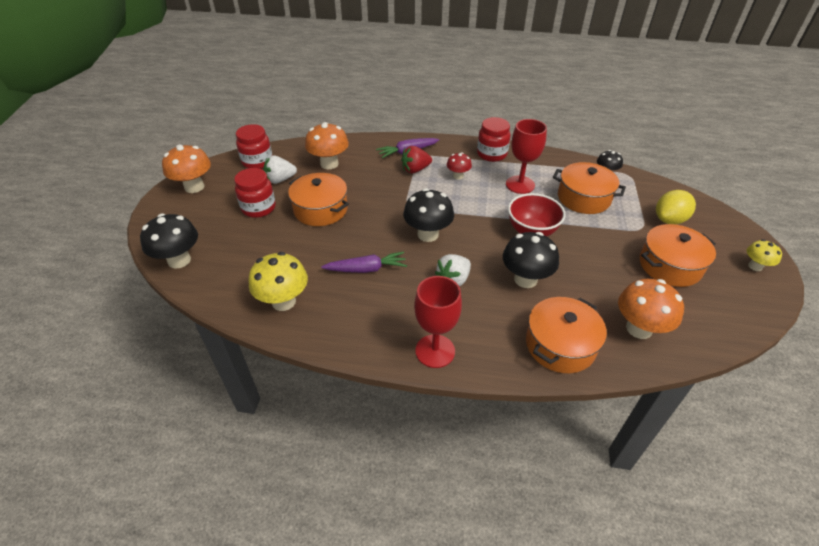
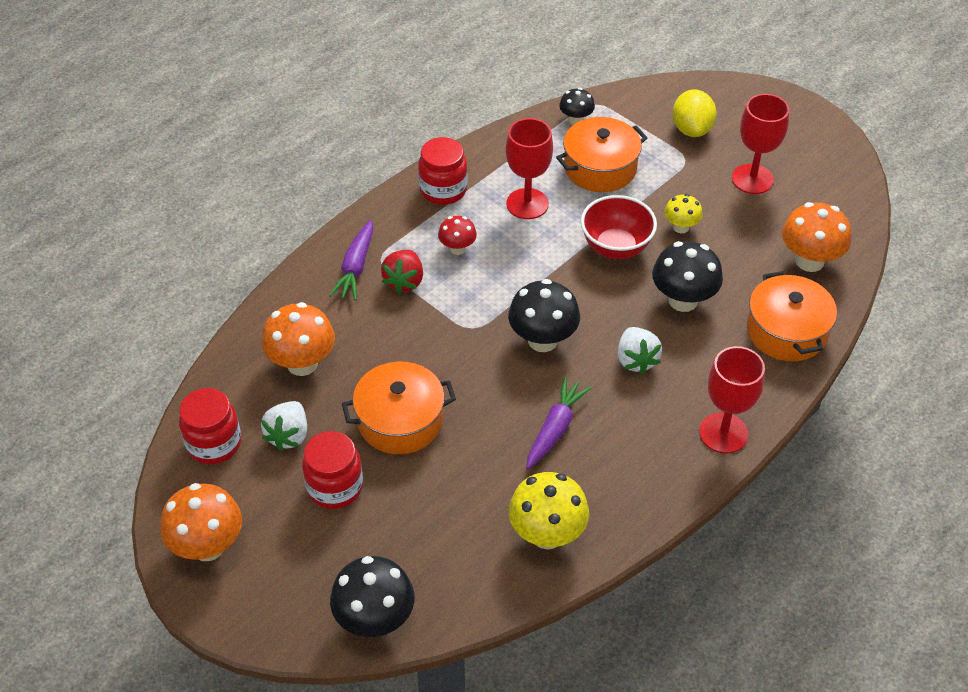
camera: 55 degrees left, 5 degrees up
(670, 266) = (752, 179): orange pot -> red goblet
(755, 266) = (800, 122): yellow mushroom -> yellow mushroom (681, 227)

